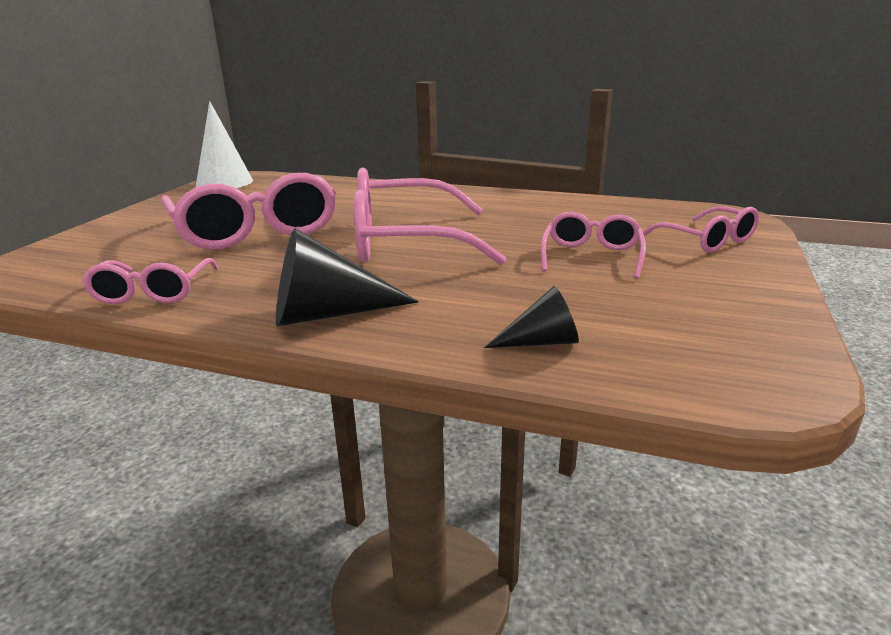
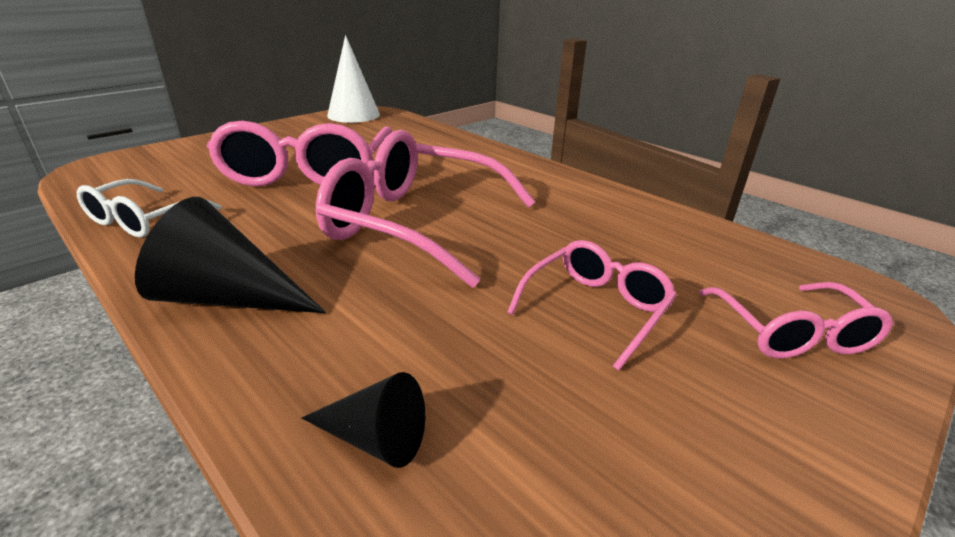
camera: 25 degrees right, 5 degrees up
(153, 292) = (143, 220): pink glasses -> white glasses

